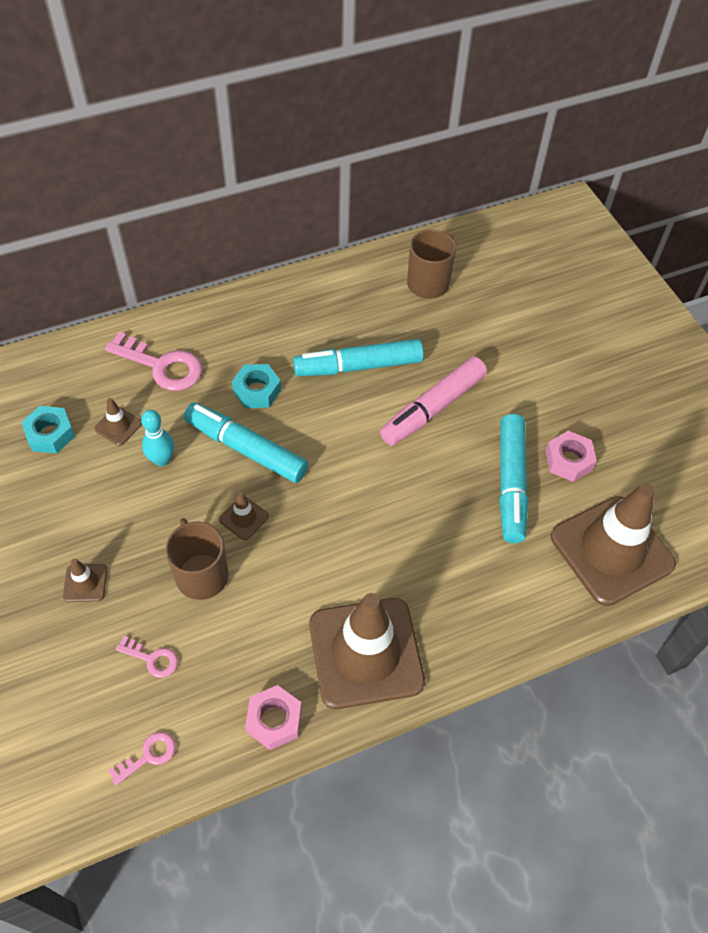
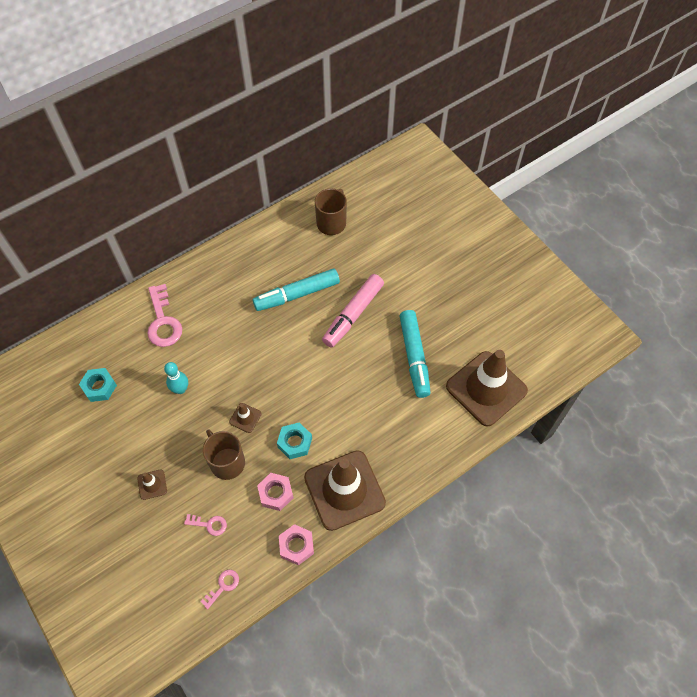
camera: 10 degrees left, 5 degrees up
(118, 426) = (144, 371): brown traffic cone -> none
(162, 366) = (163, 322): pink key -> pink key turned 60 degrees clockwise
(246, 448) = (235, 369): turquoise marker -> none
(257, 391) = (232, 326): turquoise nut -> turquoise nut (295, 443)
(568, 460) = (448, 333): pink nut -> pink nut (275, 493)

